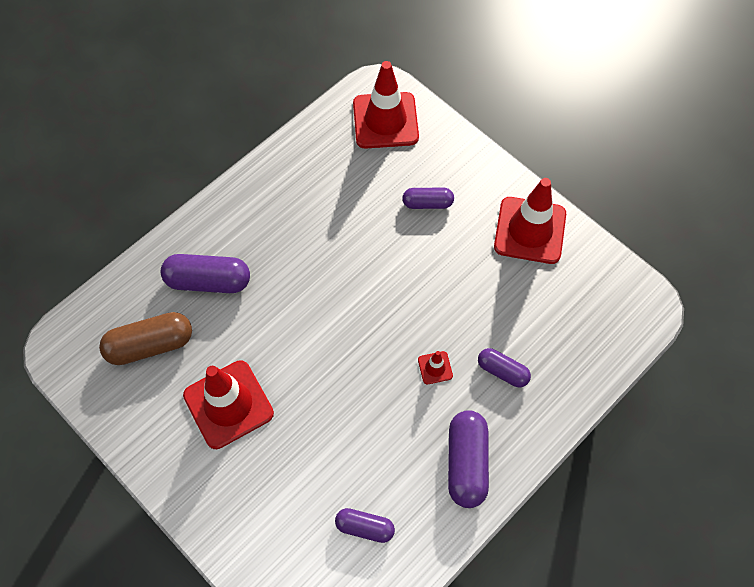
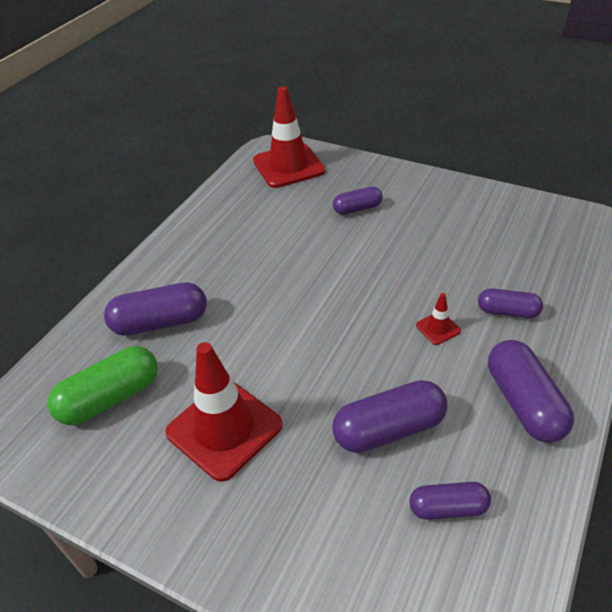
camera: 15 degrees left, 20 degrees down
(150, 345) = (110, 398): brown capsule -> green capsule
(351, 449) = (389, 429): none -> purple capsule
(530, 230) = (462, 203): red traffic cone -> none

